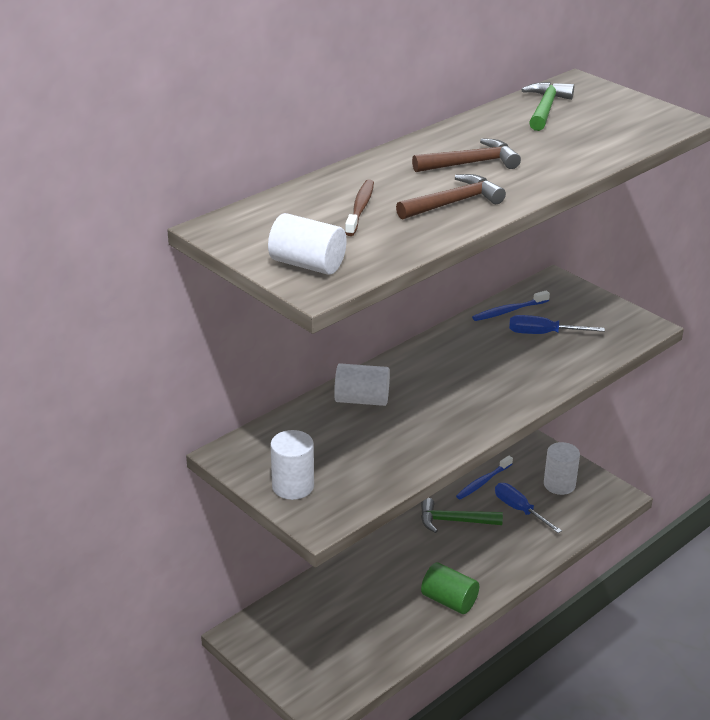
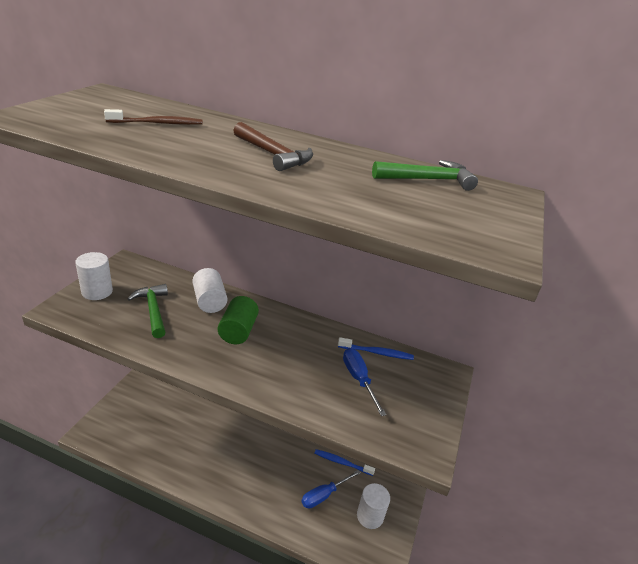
camera: 60 degrees right, 0 degrees up
(307, 264) = (52, 113): white cylinder -> none
(449, 600) = (205, 476): green cylinder -> green cylinder (238, 331)
(453, 203) = (188, 151): brown hammer -> none
(454, 521) = (290, 456): green hammer -> green hammer (153, 310)
(509, 311) = (377, 353): blue toothbrush -> blue toothbrush turned 150 degrees clockwise
(519, 510) = (324, 495): blue screwdriver -> blue screwdriver turned 150 degrees counterclockwise

